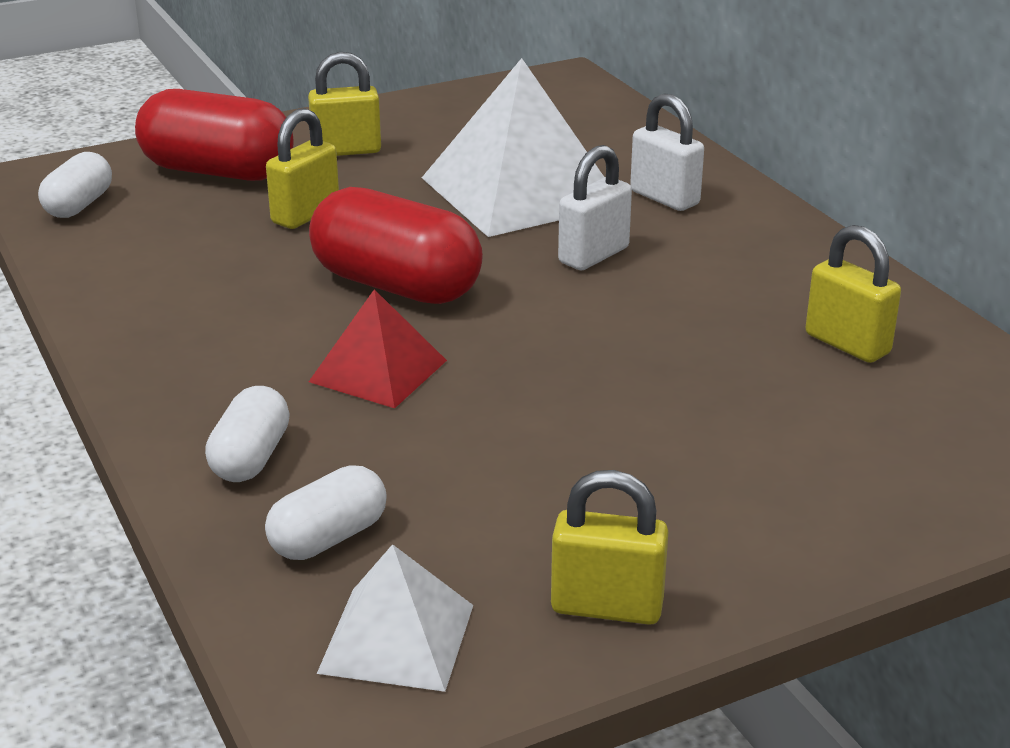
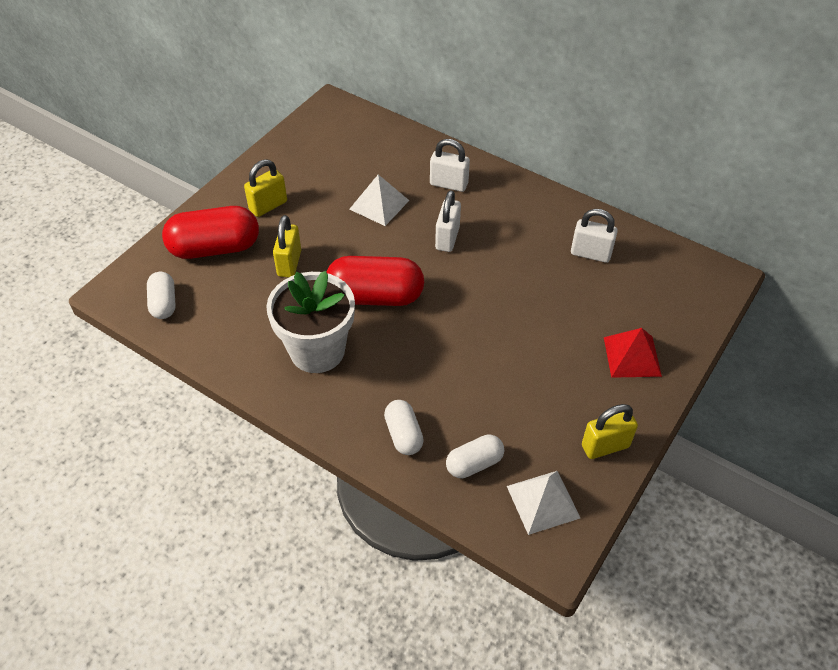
camera: 30 degrees left, 20 degrees up
(232, 317) = (317, 351): none -> white flower pot
(328, 538) = (474, 463): white capsule -> white capsule turned 45 degrees clockwise
(378, 371) = (413, 356): red pyramid -> red pyramid (632, 356)
(520, 191) = (379, 204): white pyramid -> white pyramid, size x0.54
(847, 344) = (590, 254): yellow padlock -> white padlock

